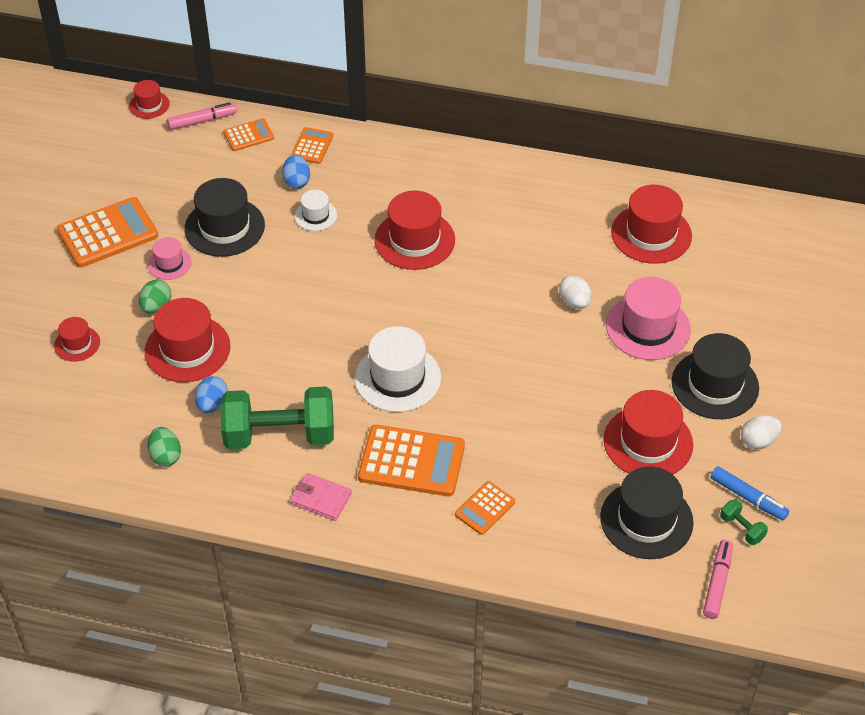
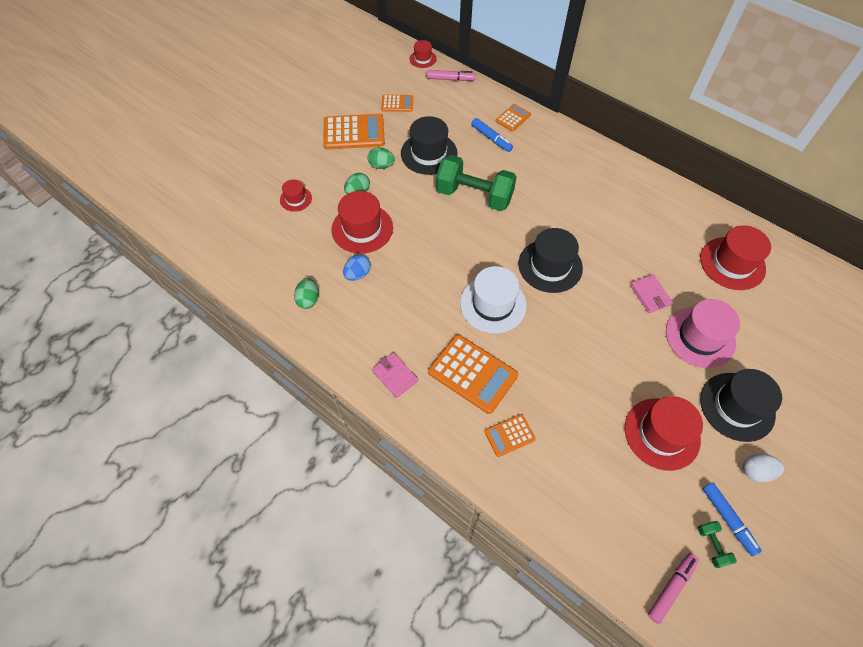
camera: 25 degrees right, 10 degrees up
(169, 263) = (381, 165): pink hat -> green egg
(248, 135) = (475, 98): orange calculator -> orange calculator (397, 103)
(280, 434) = (391, 315): green dumbbell -> green dumbbell (474, 196)
(297, 181) = (491, 138): blue egg -> blue marker
(315, 215) = (492, 166): white hat -> none
(414, 240) = (552, 206): red hat -> none
(574, 302) = (650, 295): white egg -> pink wallet
(646, 520) = (633, 501): black hat -> black hat (550, 266)

